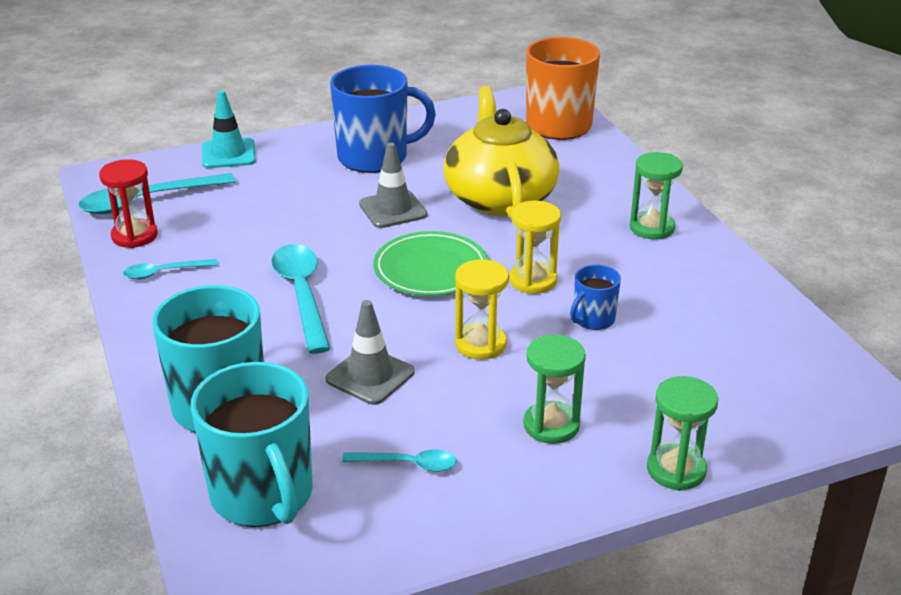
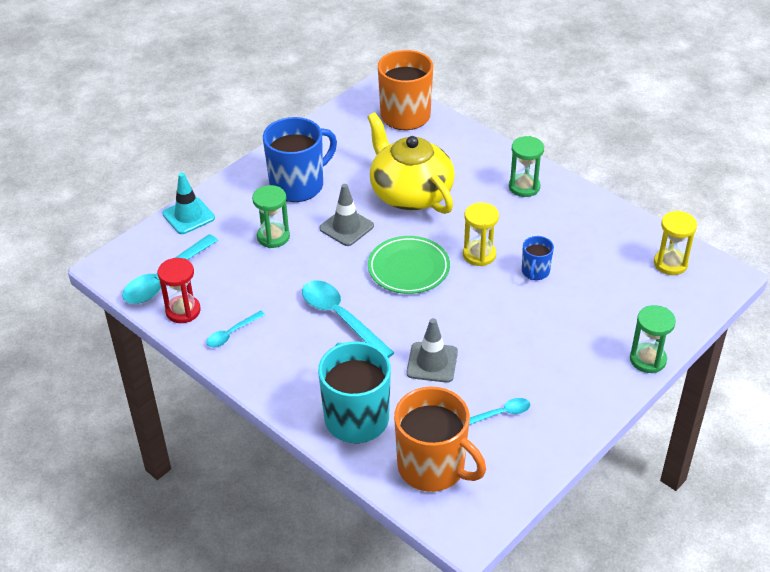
camera: 25 degrees left, 10 degrees up
(263, 495) = (433, 467): turquoise mug -> orange mug
(480, 344) = (481, 315): yellow hourglass -> yellow hourglass (670, 263)
(551, 425) = (562, 356): green hourglass -> green hourglass (273, 237)

